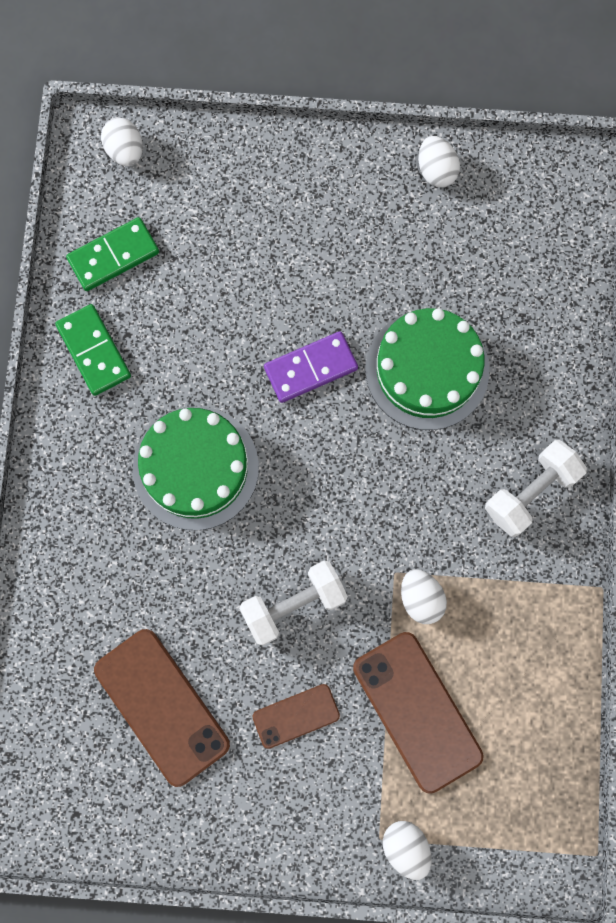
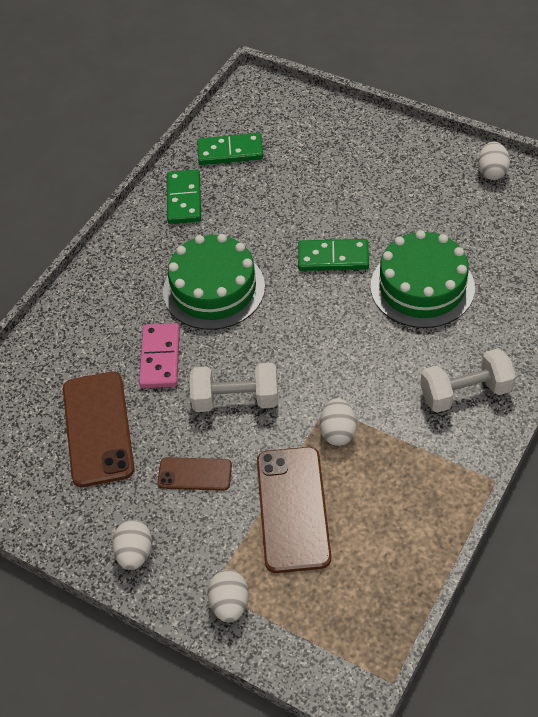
camera: 30 degrees right, 25 degrees down
(125, 151) = (273, 99): white egg -> white egg (135, 553)
(182, 586) = (160, 358): none -> pink domino
(310, 368) = (333, 257): purple domino -> green domino

